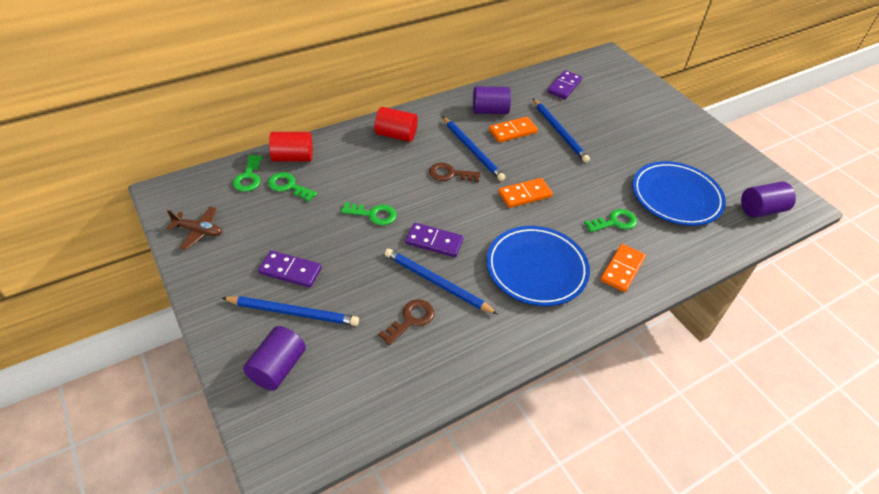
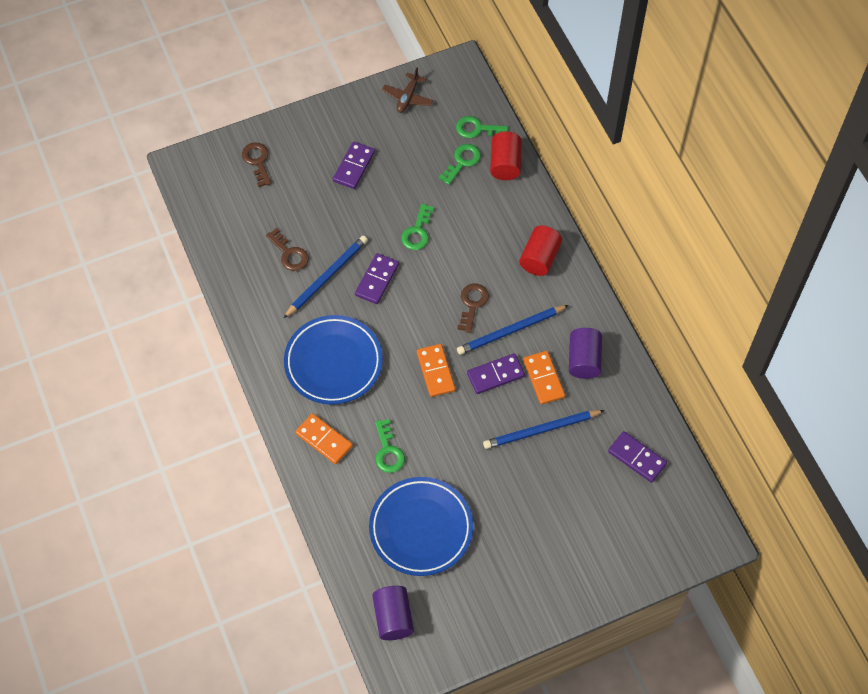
camera: 100 degrees right, 15 degrees up
(277, 368) = (257, 161): purple cylinder -> brown key
(293, 312) = (308, 170): blue pencil -> none
(517, 158) = (495, 375): none -> purple domino

